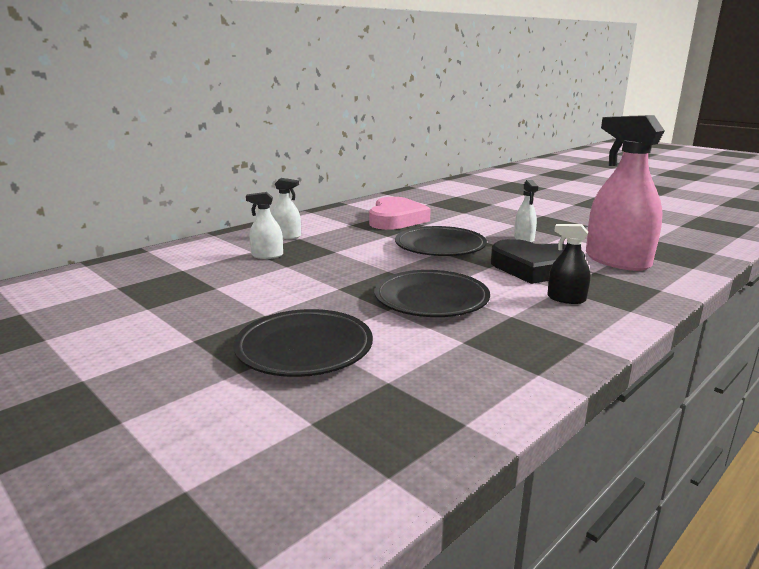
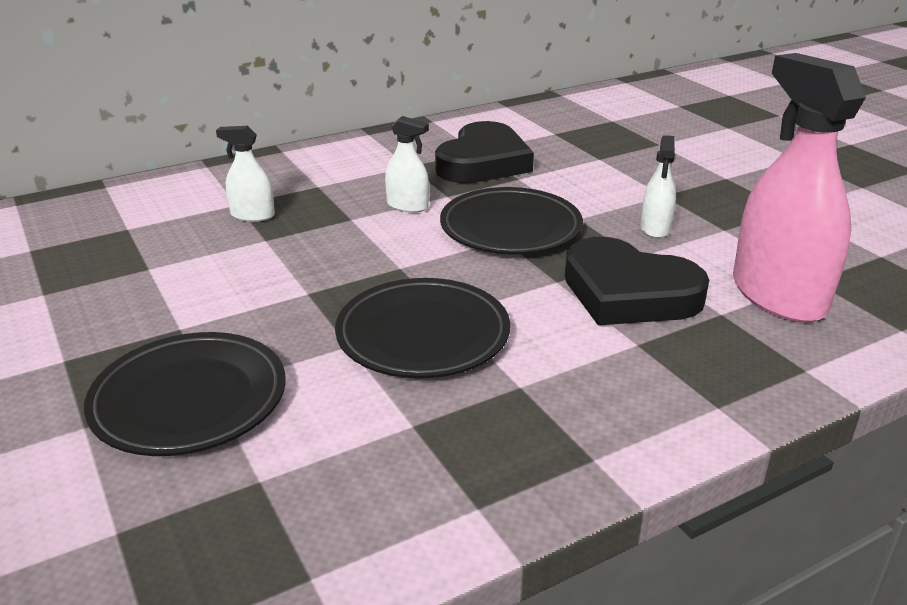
camera: 15 degrees right, 10 degrees up
(287, 236) = (303, 180): white spray bottle -> white spray bottle (407, 206)
(396, 219) = (483, 162): pink heart -> black heart
(566, 299) = (631, 365): black spray bottle -> none

